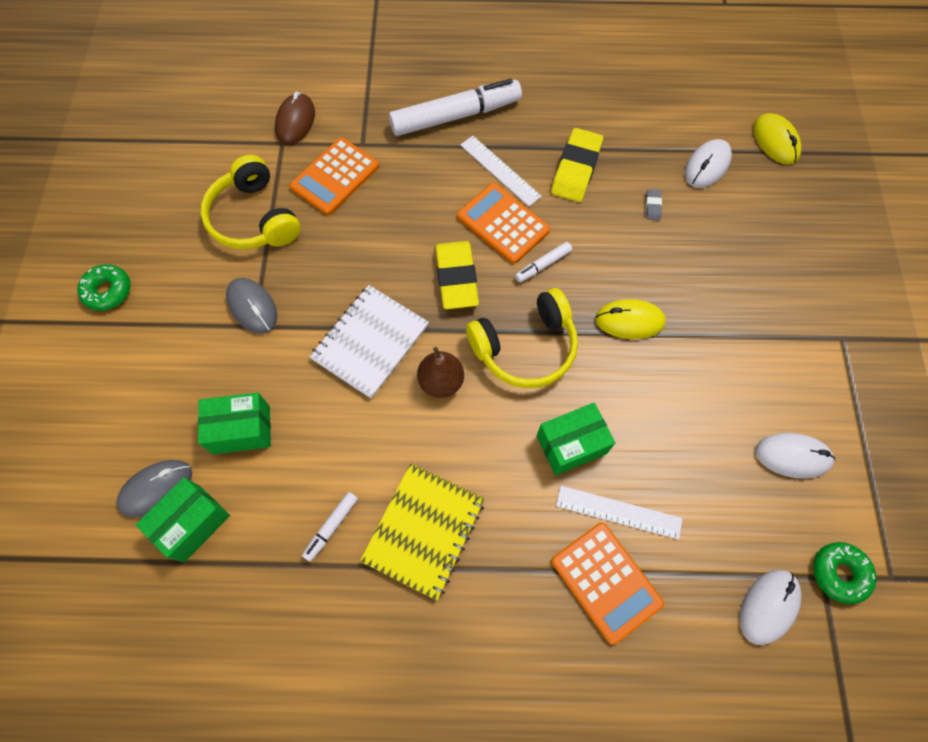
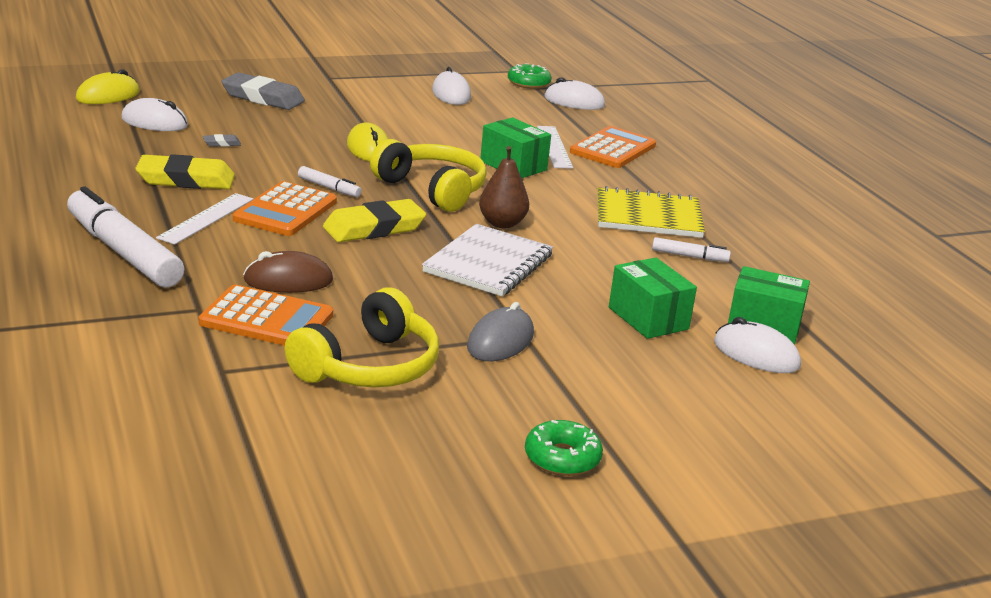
camera: 115 degrees left, 40 degrees down
(156, 489) = (756, 354): grey mouse -> white mouse
(295, 121) = (174, 367): brown mouse -> brown mouse (288, 280)
(370, 342) = (488, 263): white notebook -> white notebook turned 75 degrees counterclockwise
(774, 261) = (263, 98): none -> grey eraser

